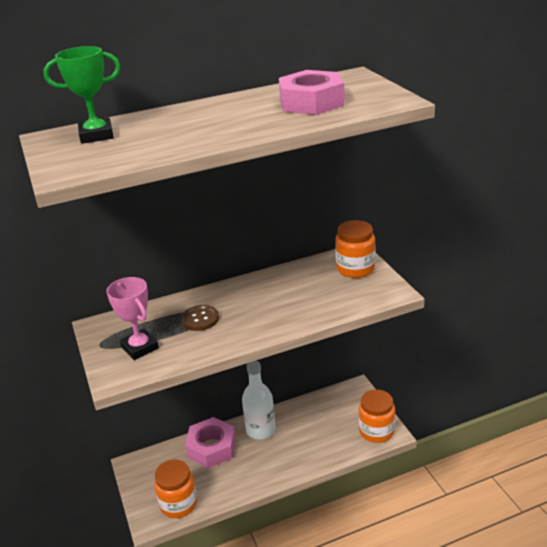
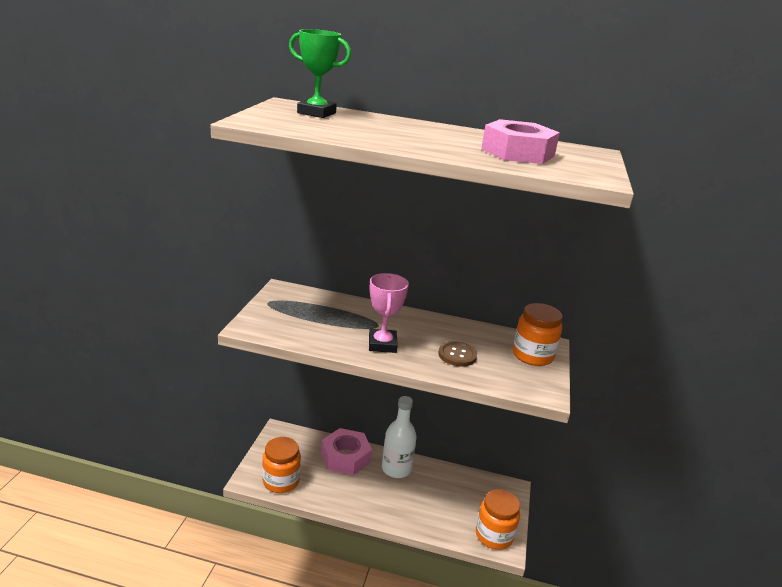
camera: 30 degrees right, 5 degrees down
(140, 348) = (291, 318): pink trophy -> pink trophy (382, 344)
(200, 319) = (357, 323): brown button -> brown button (457, 355)

